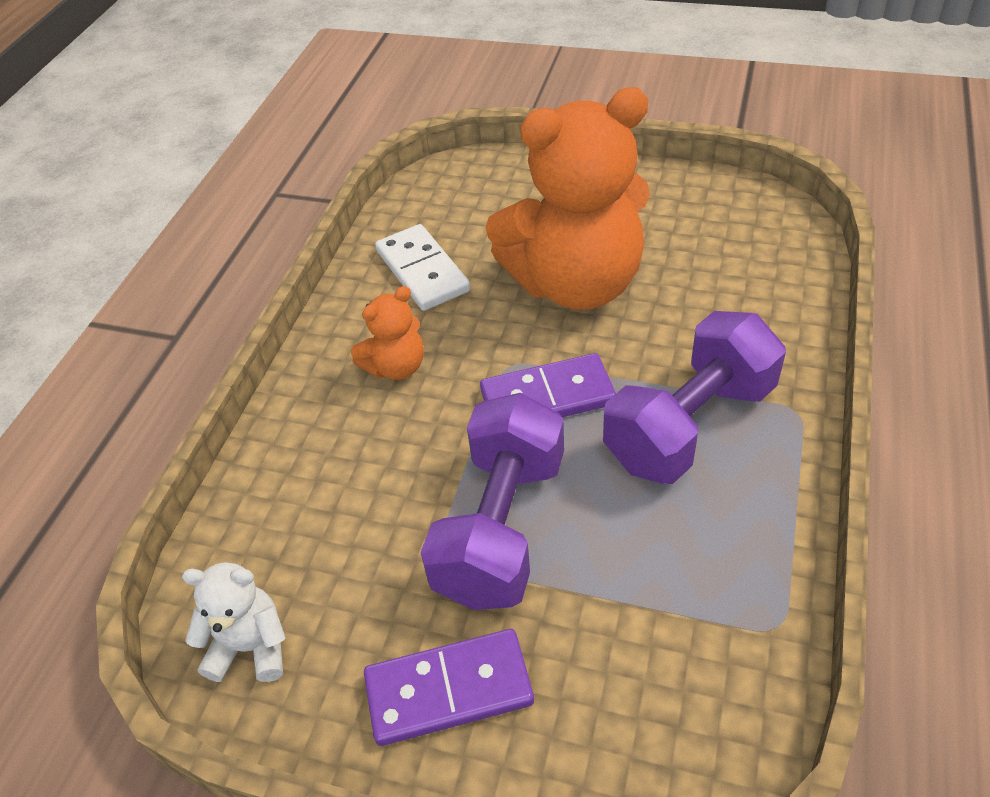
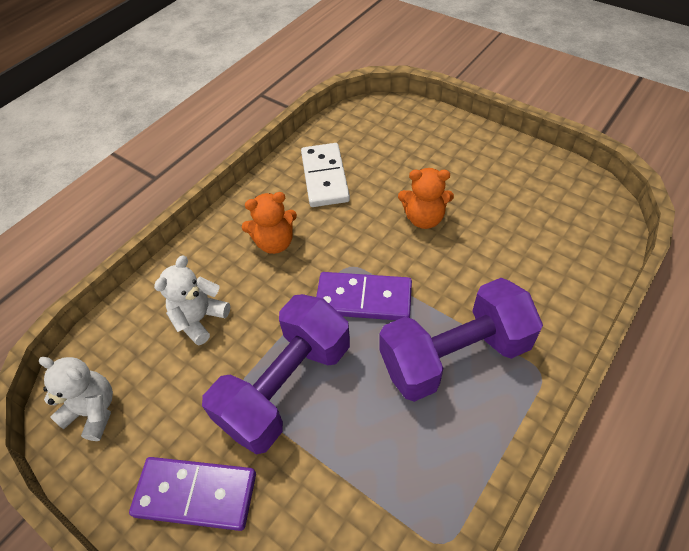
camera: 20 degrees right, 5 degrees up
(342, 488) = (200, 319): none -> white teddy bear
(576, 284) = (424, 218): orange teddy bear -> orange teddy bear, size x0.44

